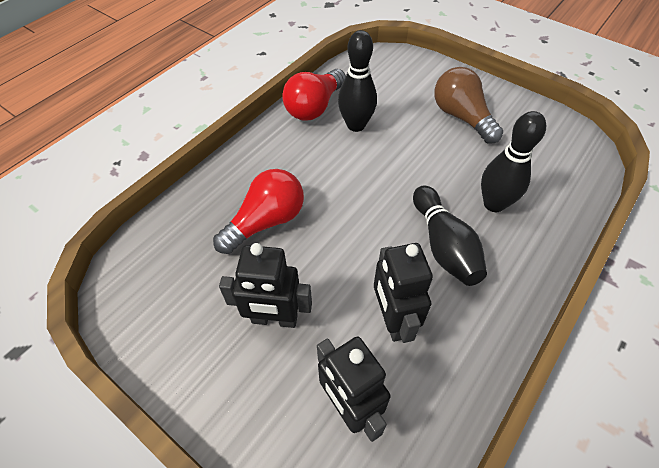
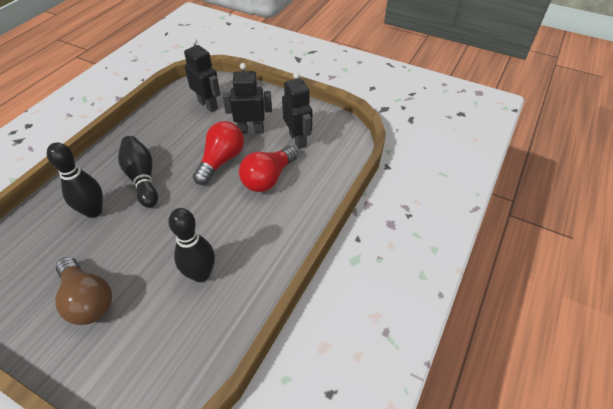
camera: 170 degrees right, 5 degrees down
(314, 107) = (244, 292): red light bulb -> red light bulb (221, 161)
(393, 320) = (183, 137): black robot -> black robot (298, 140)

